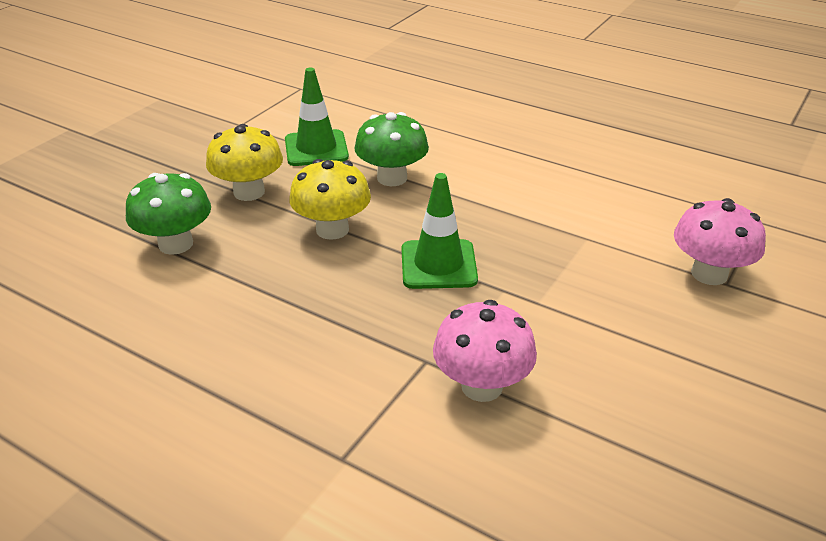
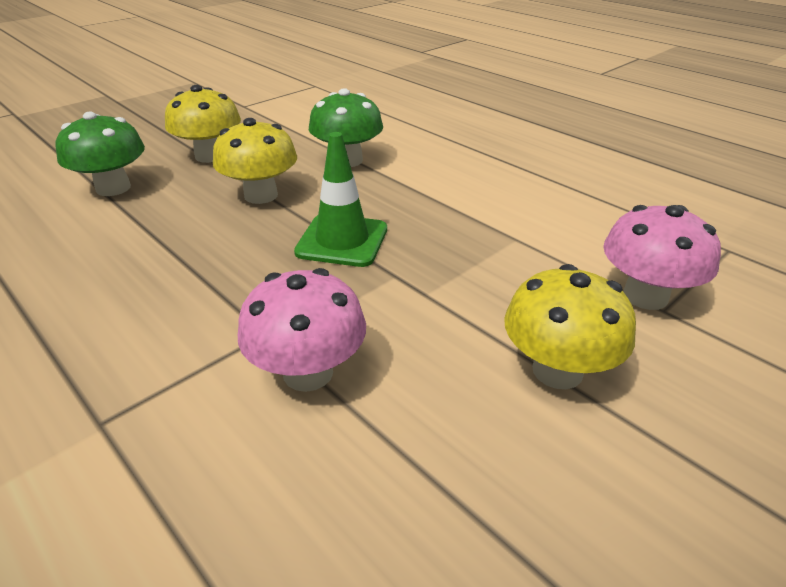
camera: 15 degrees right, 0 degrees up
(316, 148) = (295, 130): green traffic cone -> none
(668, 347) = (557, 370): none -> yellow mushroom

